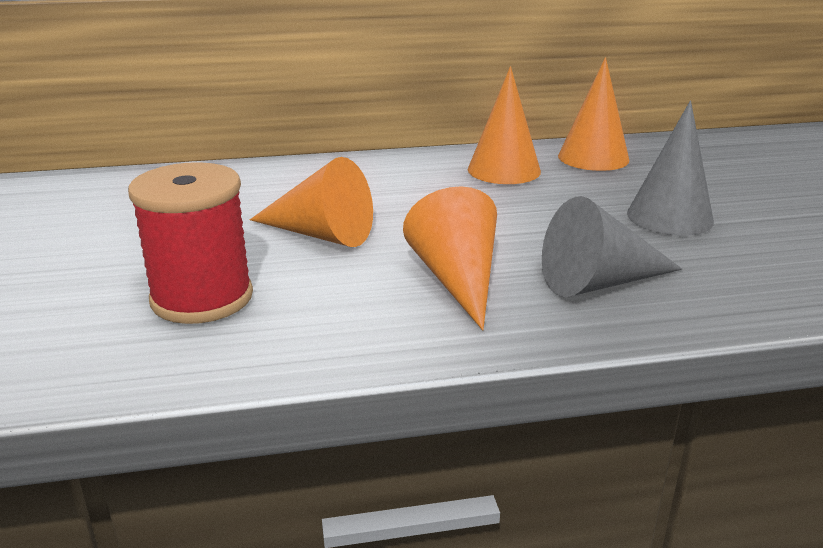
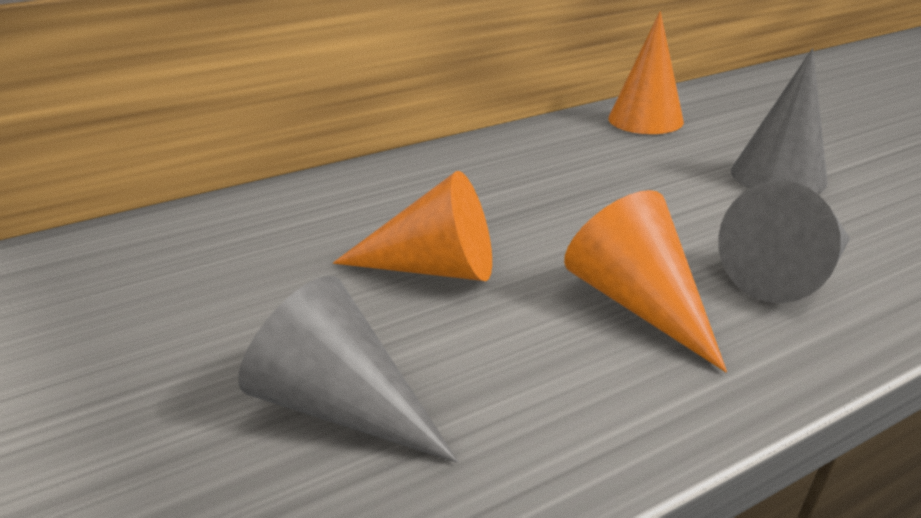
camera: 15 degrees left, 5 degrees up
(202, 298) = (344, 403): red spool -> grey cone
(504, 170) = (571, 147): orange cone -> none

